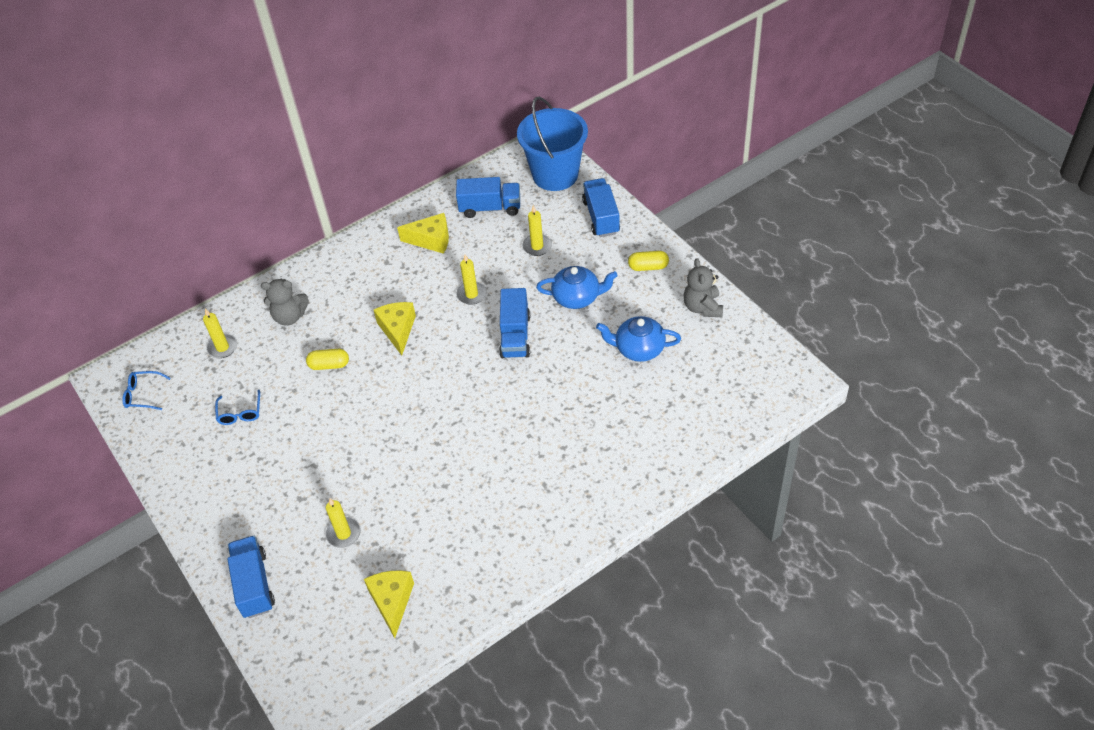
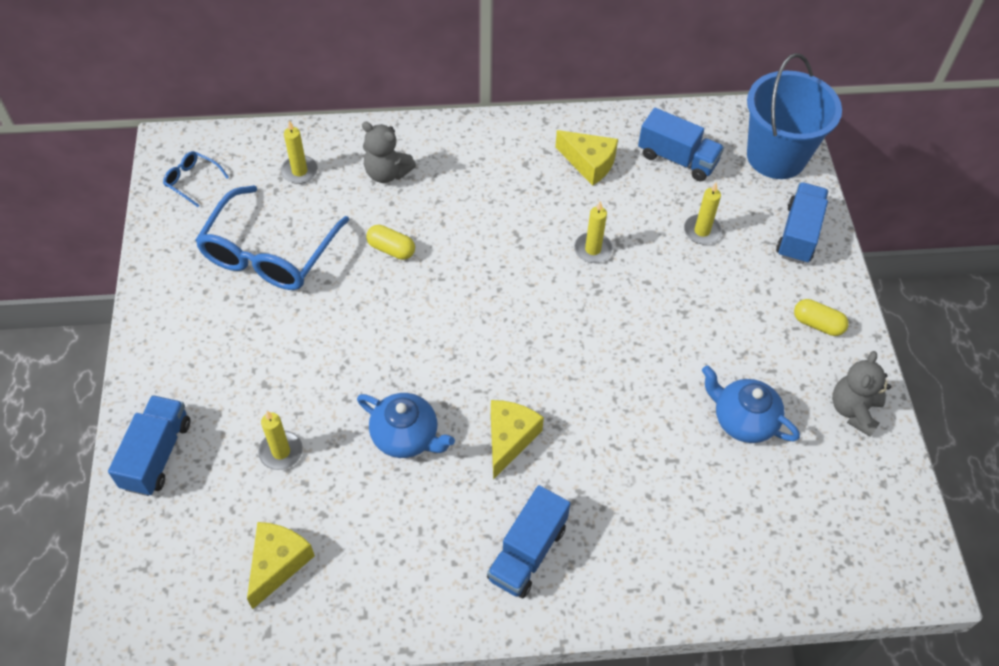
camera: 25 degrees right, 5 degrees up
(240, 413) = (269, 253): blue glasses -> blue glasses, size x2.30
(398, 330) = (487, 248): yellow cheese -> yellow cheese (509, 439)
(515, 335) = (610, 325): blue truck -> blue truck (527, 552)
(577, 297) = (710, 317): blue teapot -> blue teapot (406, 436)

